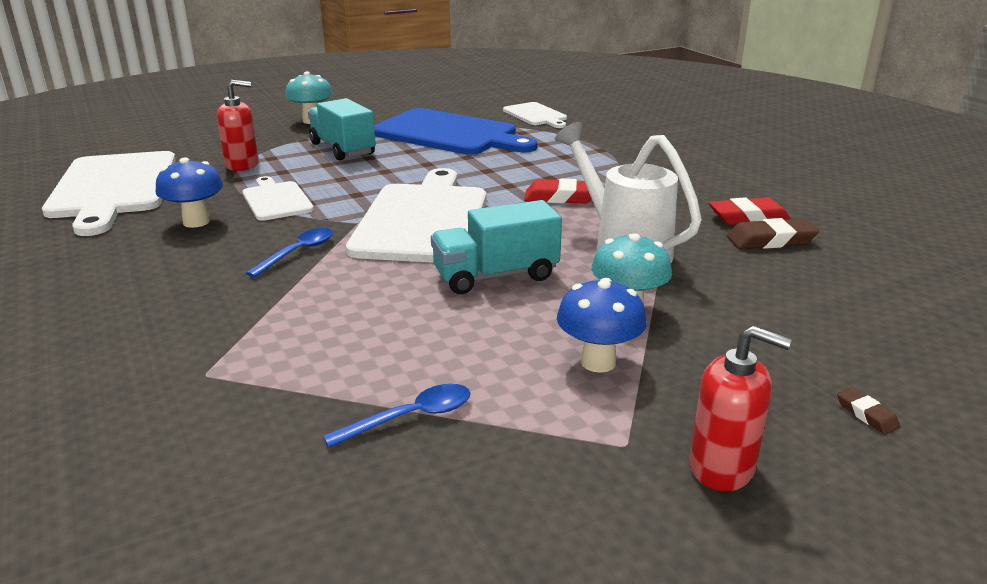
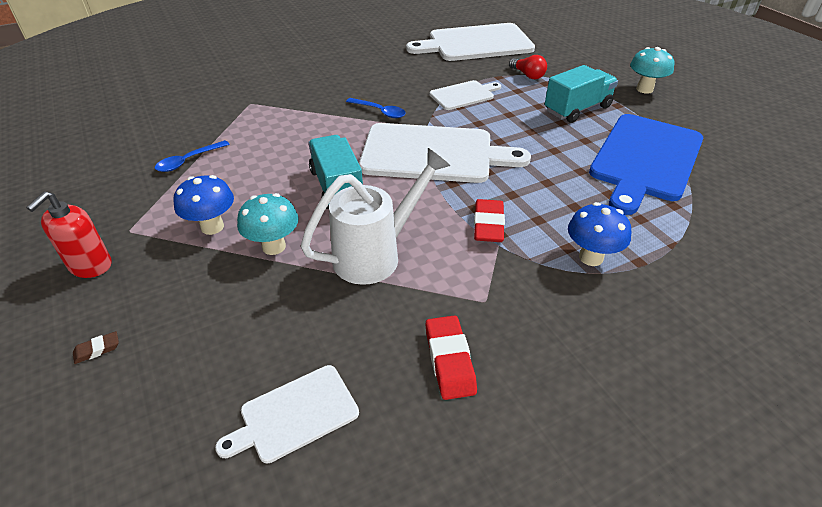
camera: 90 degrees right, 15 degrees up
(196, 222) = (425, 75): blue mushroom -> blue mushroom (591, 257)
(242, 165) = (528, 75): red soap dispenser -> red light bulb
(410, 417) = (188, 161): blue spoon -> blue spoon turned 75 degrees clockwise
(536, 115) = (748, 218): white cutting board -> white cutting board (294, 414)
(770, 240) = (389, 366): brown eraser -> none

